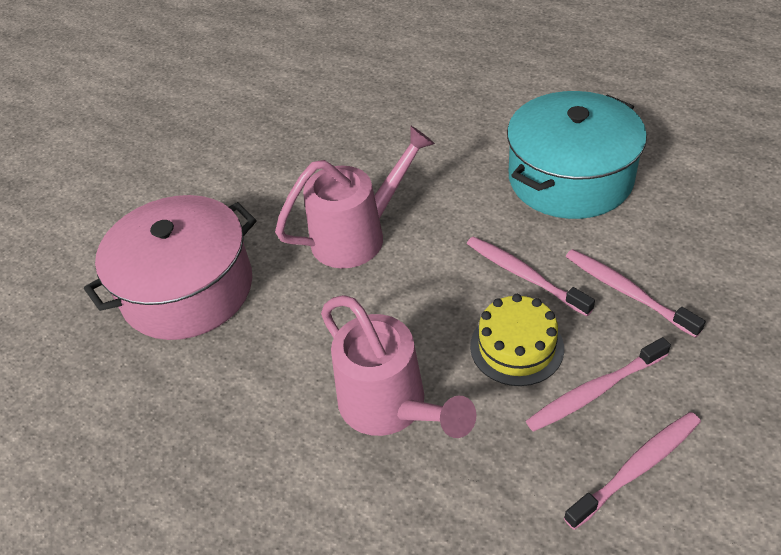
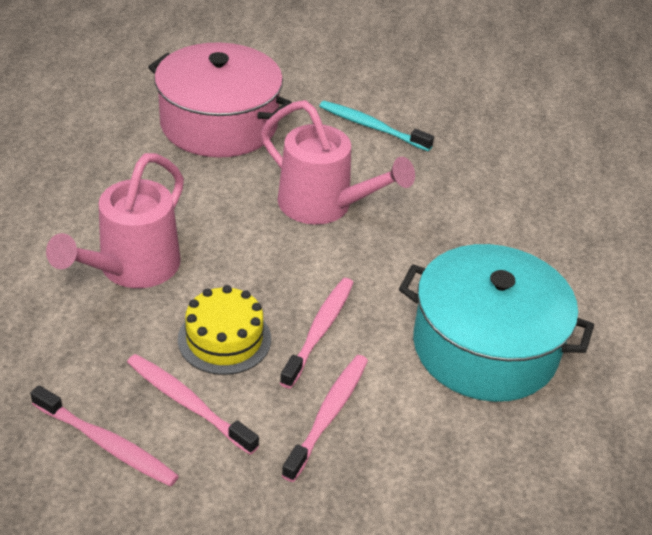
camera: 60 degrees right, 5 degrees down
(259, 176) = (371, 127): none -> turquoise toothbrush

